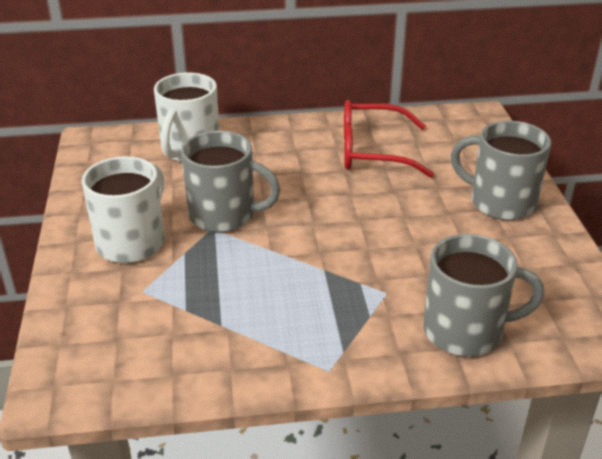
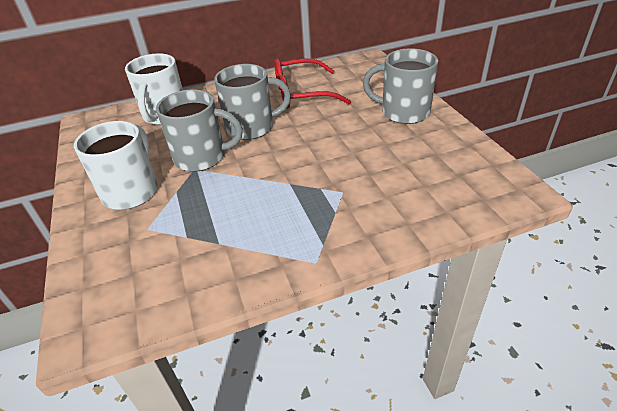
camera: 10 degrees left, 5 degrees up
(466, 331) = (411, 209): grey mug -> grey mug (252, 127)

